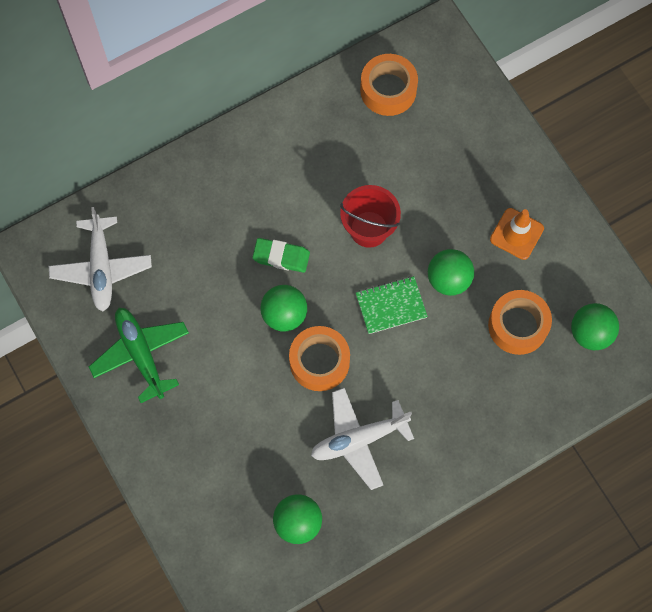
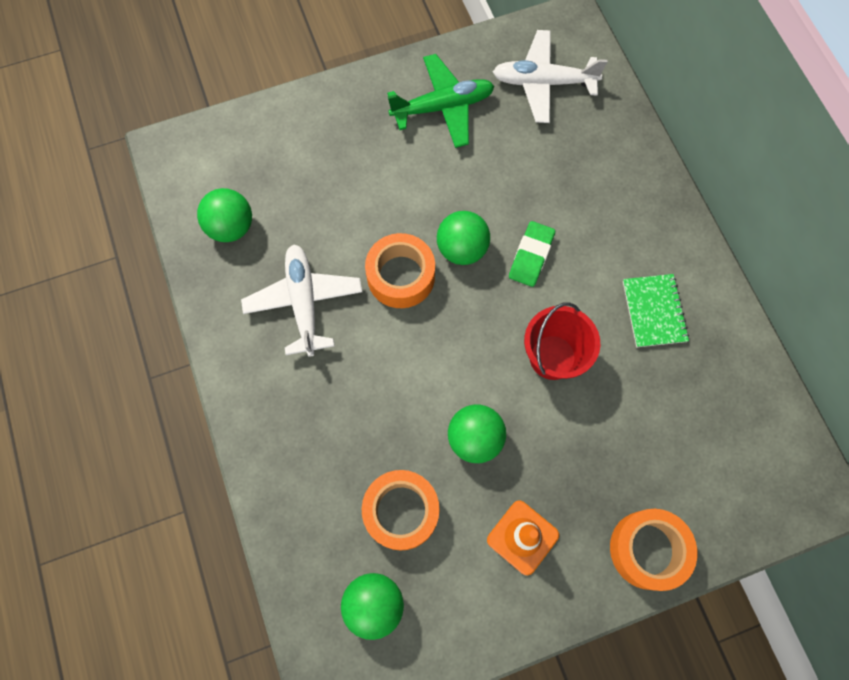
camera: 100 degrees right, 0 degrees up
(388, 90) = (737, 414): orange tape -> orange tape (647, 549)
(391, 306) = (453, 365): green notebook -> green notebook (654, 311)

